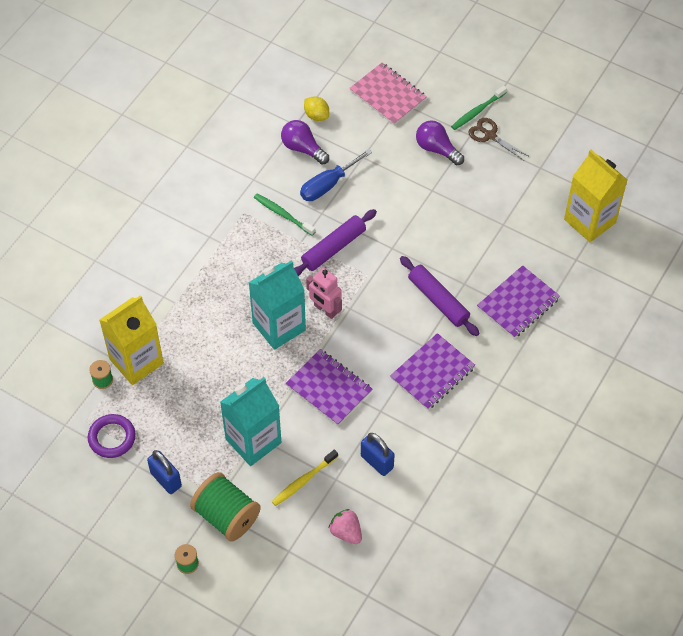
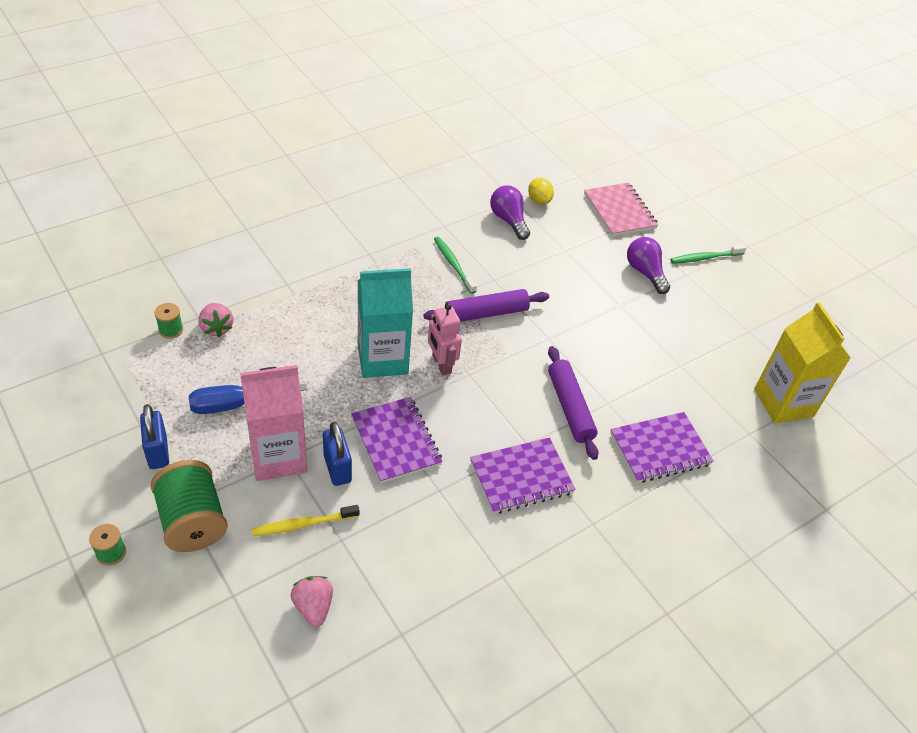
camera: 20 degrees right, 10 degrees down
(112, 438) = (136, 386): purple ring -> none
(136, 361) = (217, 328): yellow carton -> pink strawberry
(253, 441) = (278, 456): turquoise carton -> pink carton
(328, 185) = (514, 258): blue screwdriver -> blue screwdriver (234, 405)
(377, 462) = (400, 543): blue padlock -> blue padlock (337, 468)
(490, 135) = (708, 283): brown scissors -> none

